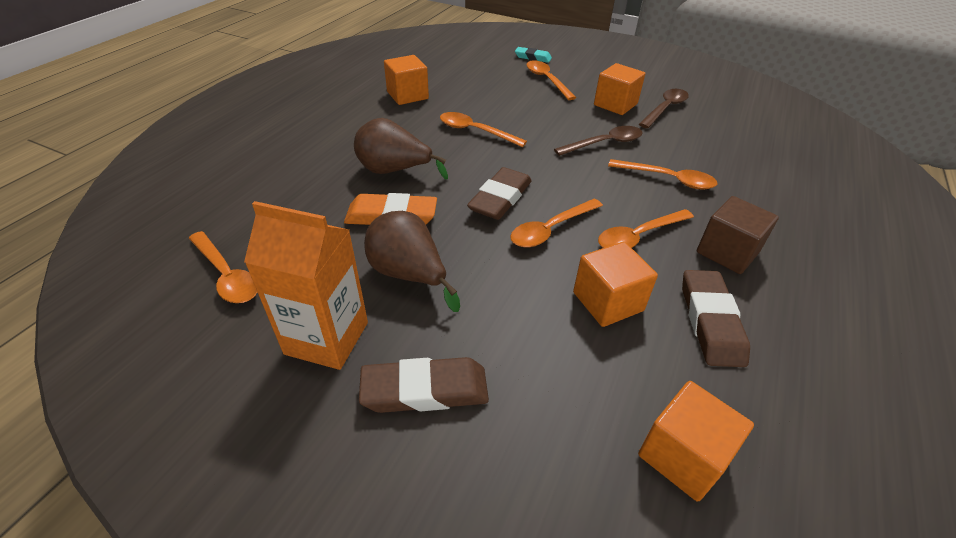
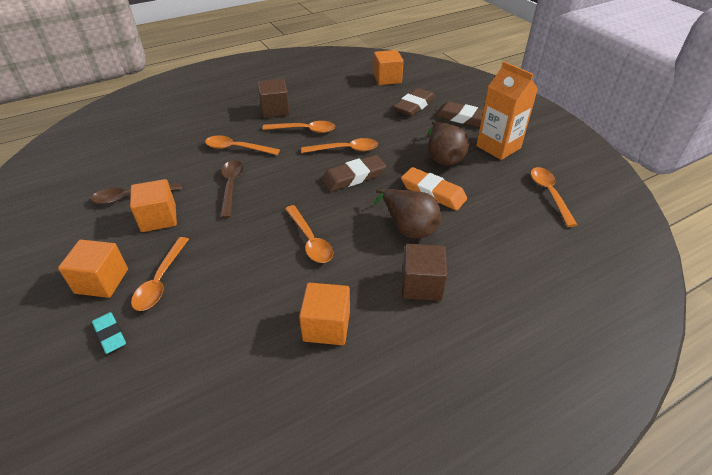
camera: 145 degrees left, 0 degrees up
(352, 135) = (421, 285): none -> brown cube
(604, 143) = (231, 186): brown spoon -> brown spoon turned 75 degrees clockwise
(608, 301) = (358, 115): orange cube -> orange cube (102, 281)
(667, 179) = (237, 148): orange spoon -> orange spoon turned 45 degrees counterclockwise
(710, 321) = (325, 96): brown eraser -> brown eraser (414, 106)

